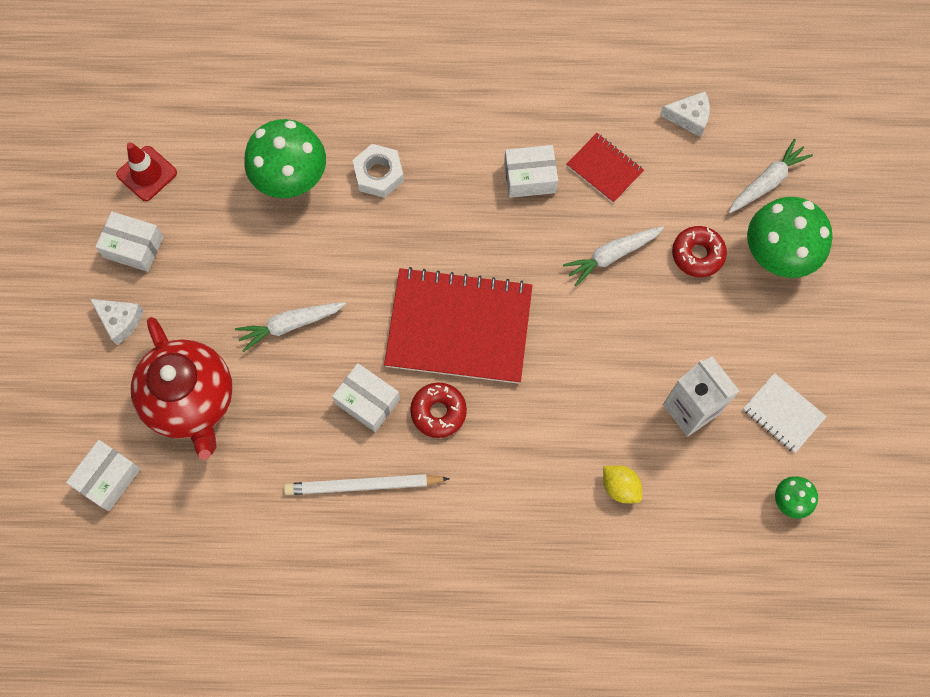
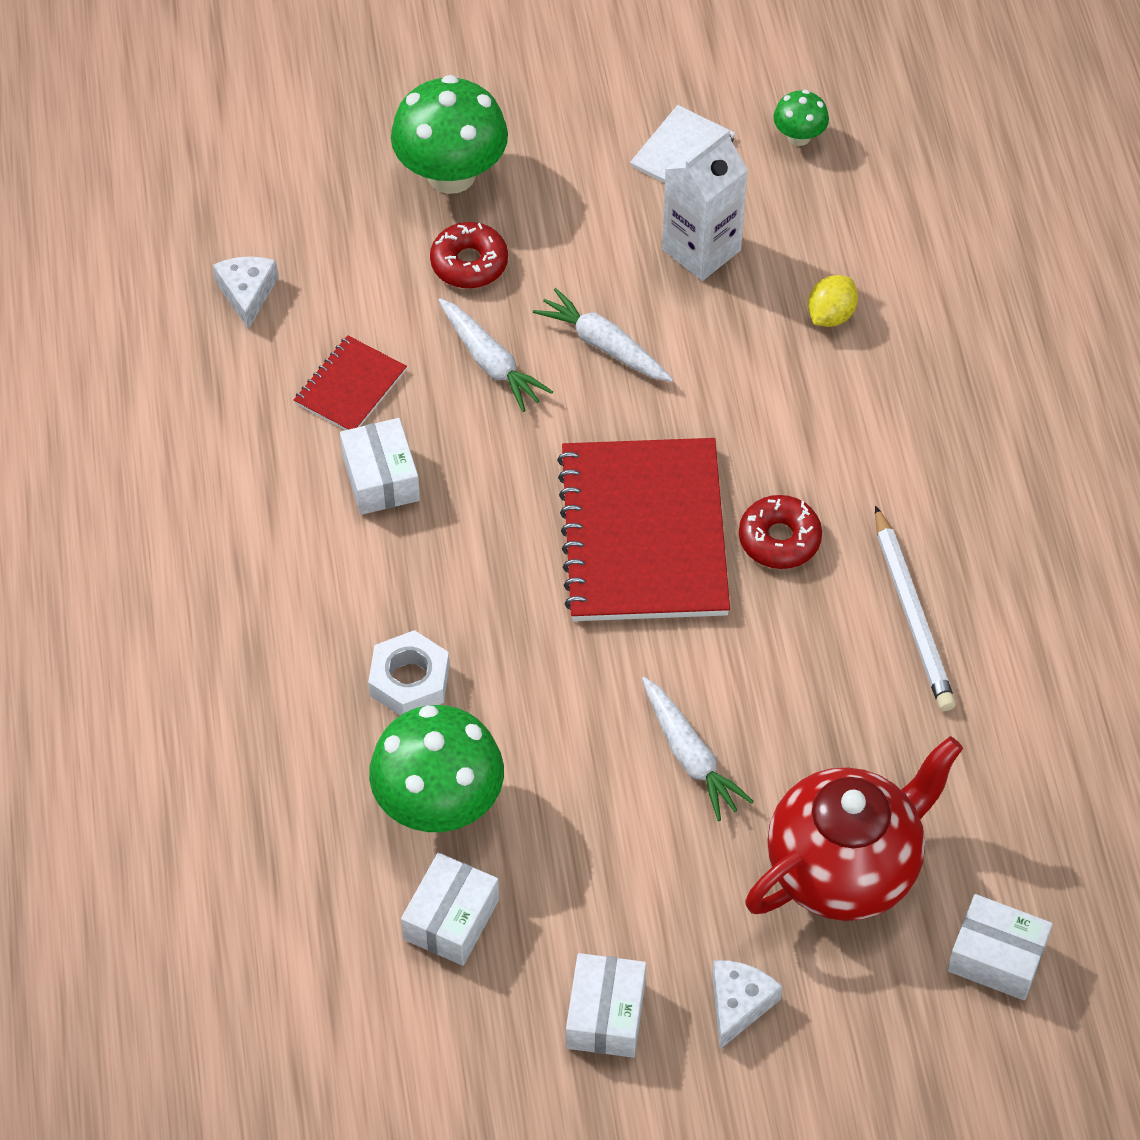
camera: 100 degrees left, 15 degrees down
(147, 173) = (467, 1027): red traffic cone -> none
(367, 401) = (786, 631): white box -> white box (451, 919)
(767, 182) = (339, 195): white carrot -> white carrot (604, 345)

